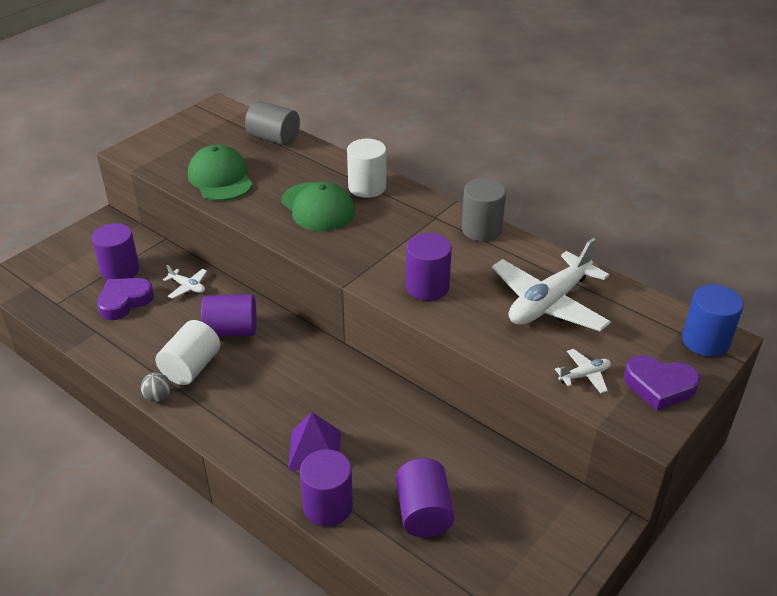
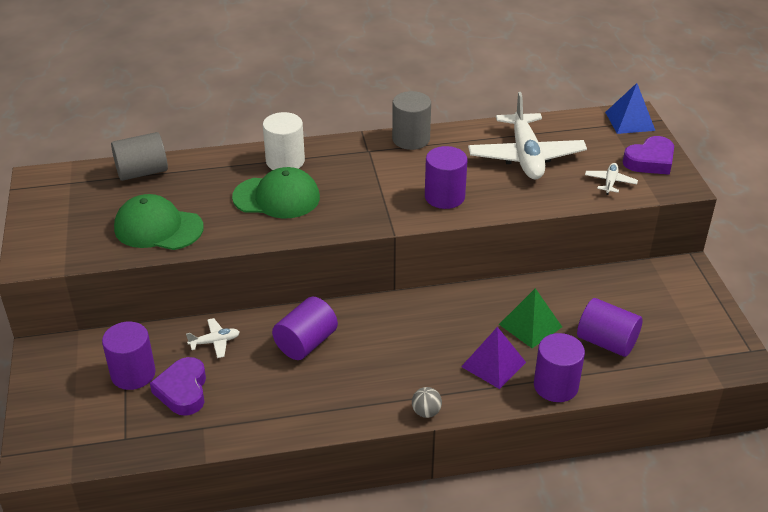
camera: 50 degrees left, 0 degrees up
(158, 397) = (337, 425): grey ball -> grey ball (426, 412)
(191, 367) = (323, 388): white cylinder -> none
(389, 448) = (530, 325): none -> green pyramid
(705, 341) = (630, 121): blue cylinder -> blue pyramid

